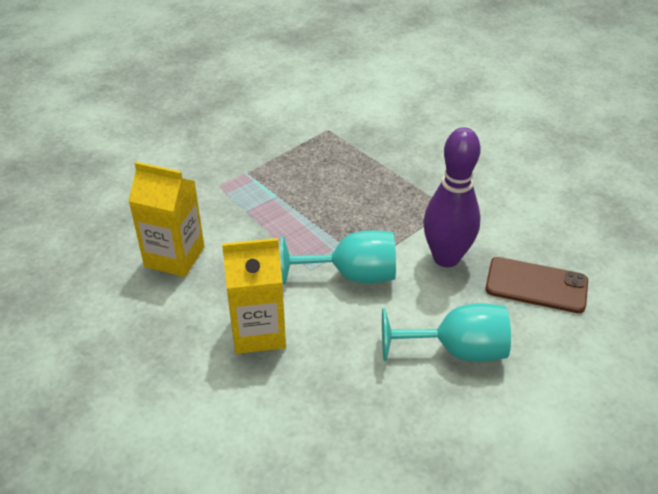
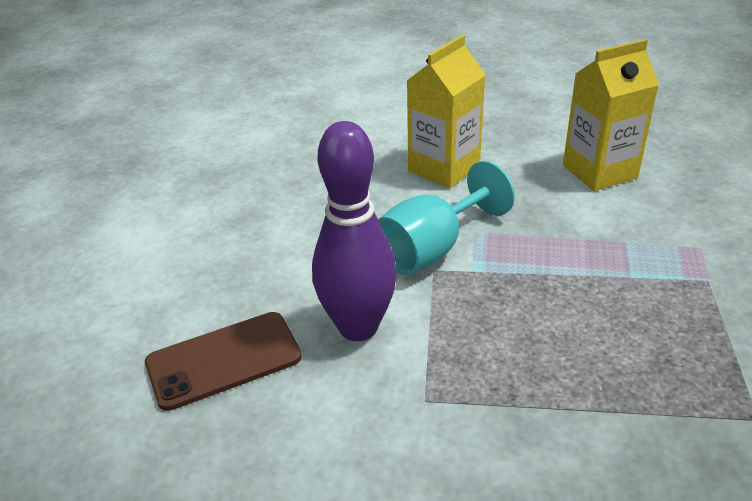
camera: 140 degrees right, 5 degrees down
(456, 350) = (262, 247): turquoise goblet -> none

